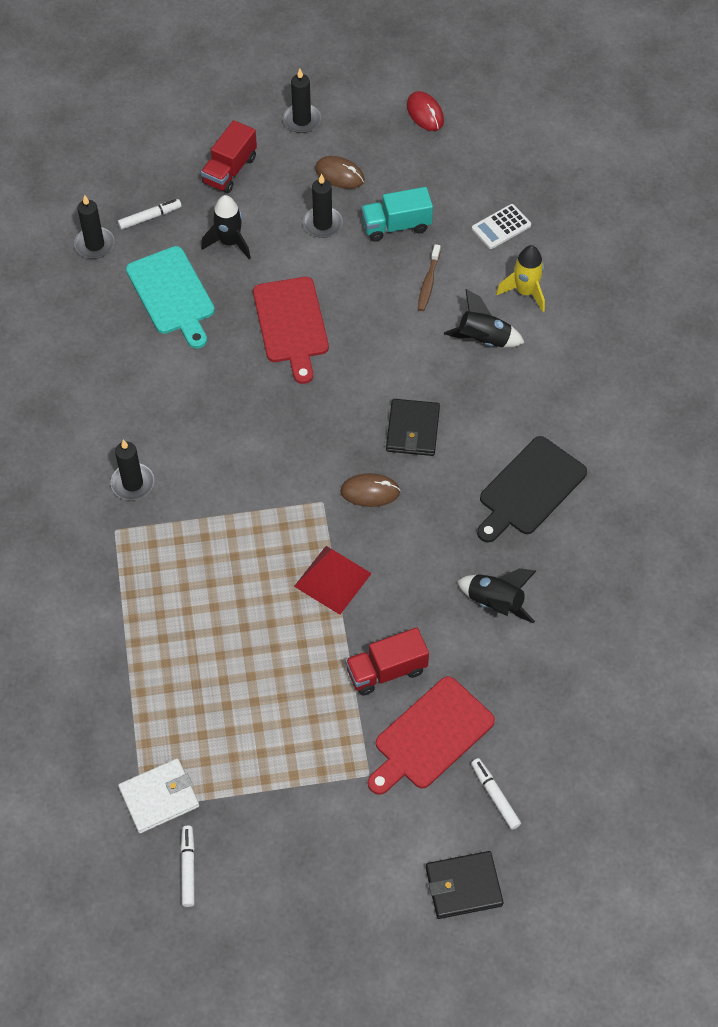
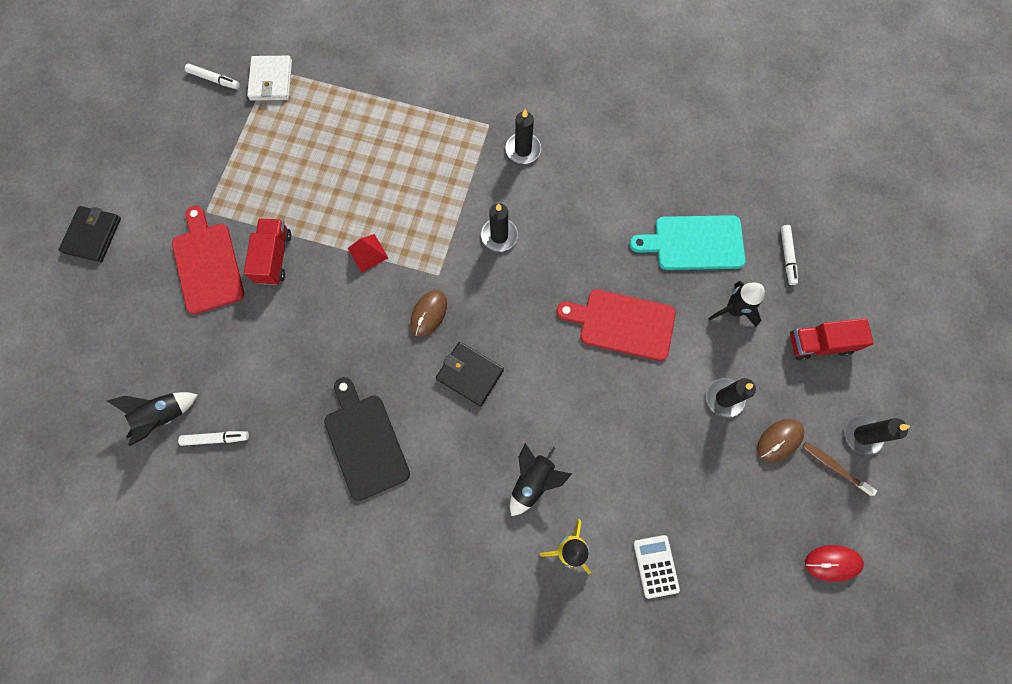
camera: 115 degrees right, 15 degrees up
(95, 244) = (772, 203): black candle -> black candle (499, 236)
(230, 170) = (819, 343): red truck -> red truck turned 60 degrees counterclockwise
(332, 580) = (368, 253): red pyramid -> red pyramid, size x0.66
(396, 226) = (696, 464): turquoise truck -> none
(428, 282) = (618, 462): brown toothbrush -> brown toothbrush (834, 467)
(495, 603) = (281, 362): black rocket -> black rocket (164, 416)
(495, 796) = (138, 286): white marker -> white marker (215, 438)

